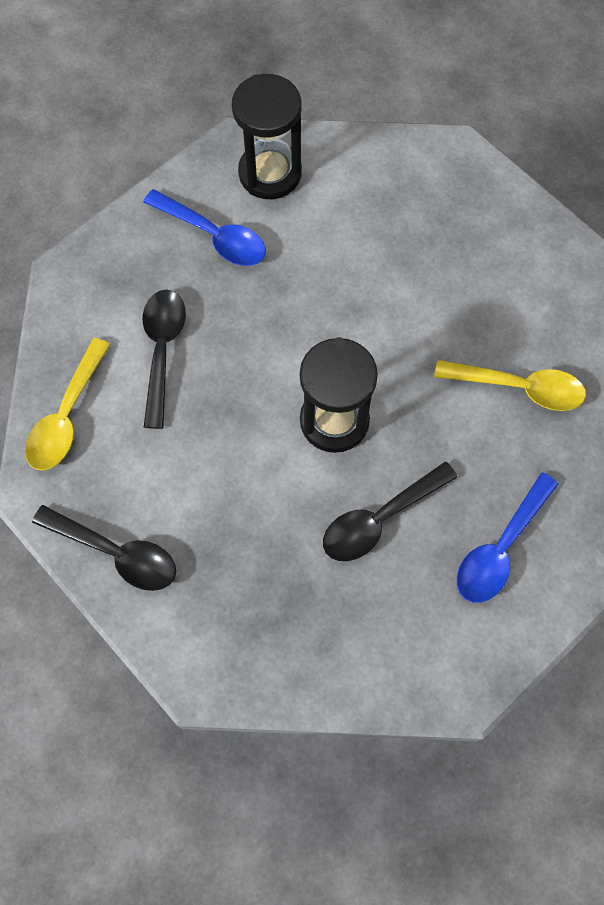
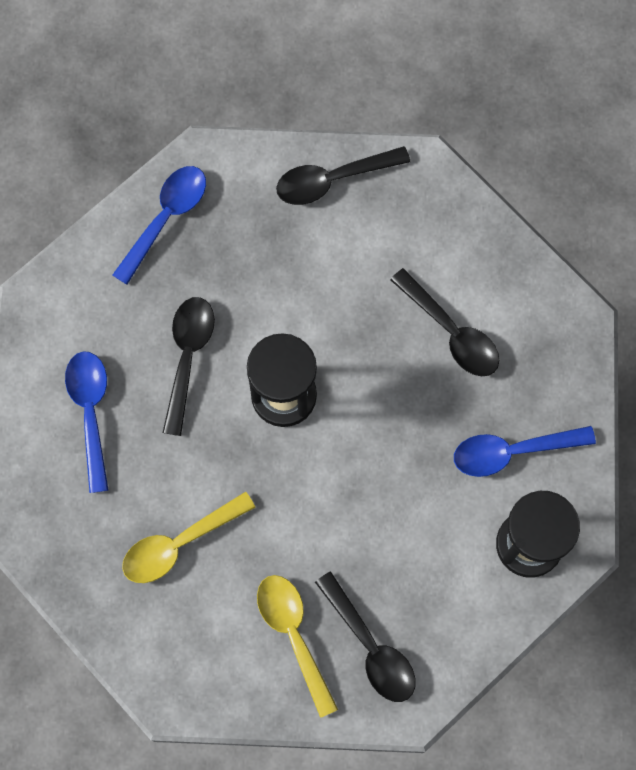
camera: 135 degrees right, 5 degrees up
(66, 416) = (462, 229): yellow spoon -> yellow spoon (293, 635)
(283, 655) = (166, 218): none -> blue spoon
(445, 206) = (371, 647): none -> black spoon

